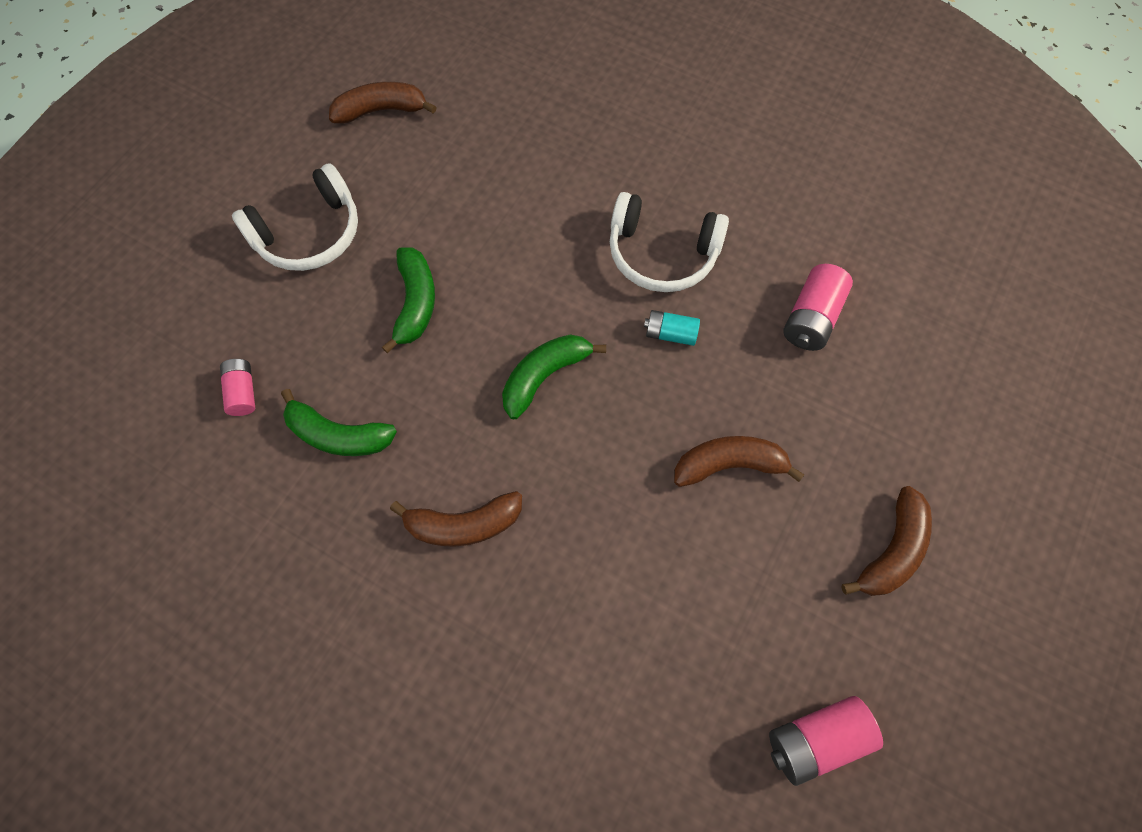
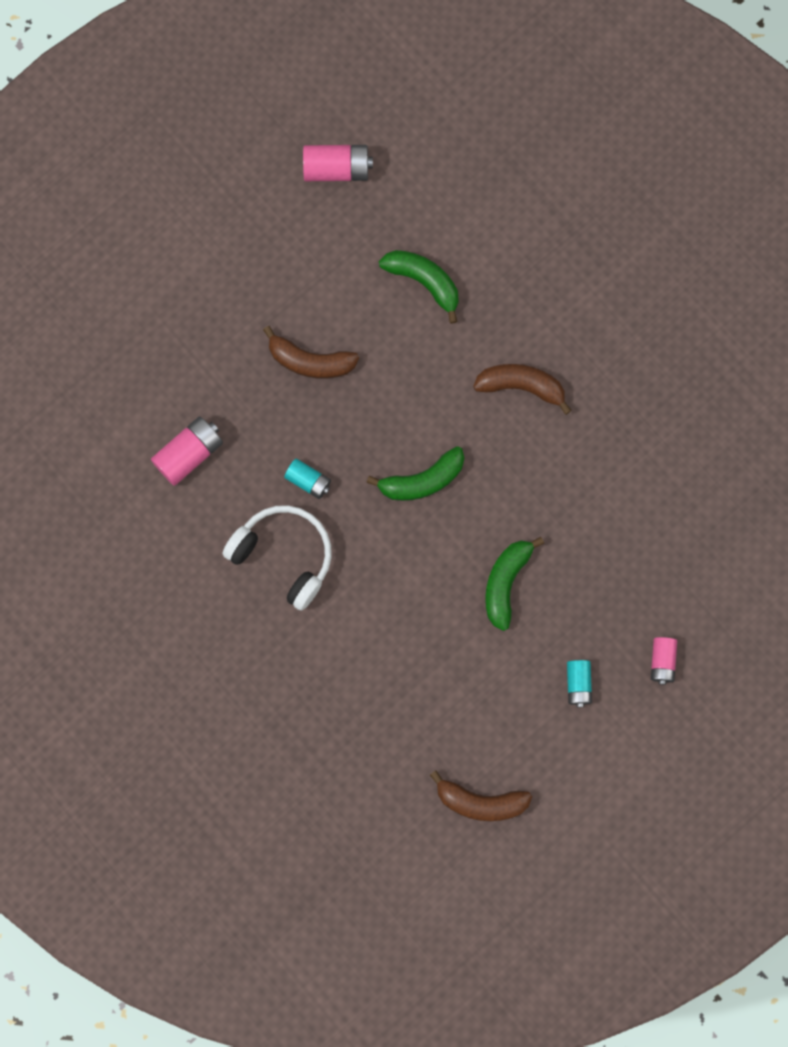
camera: 160 degrees left, 10 degrees up
(243, 392) = (663, 551): pink battery -> pink battery (662, 661)
(310, 234) = (578, 684): white headphones -> turquoise battery
(338, 435) = (596, 488): green banana -> green banana (424, 281)
(891, 550) = (224, 261): brown banana -> none

